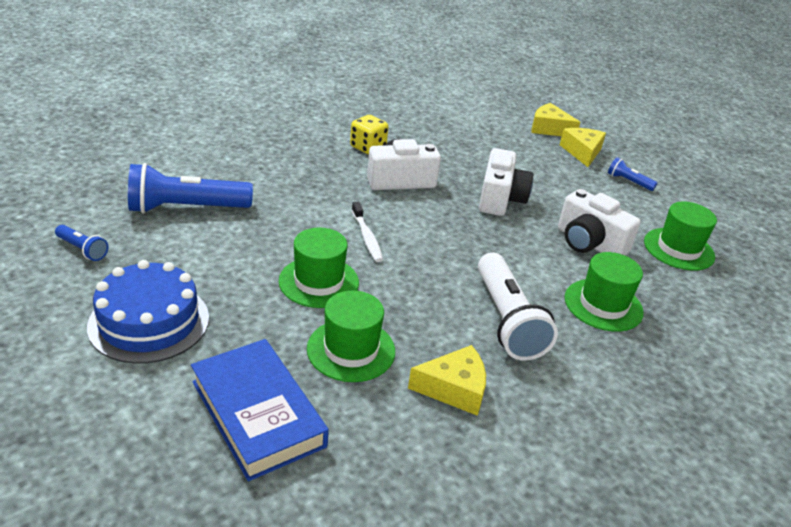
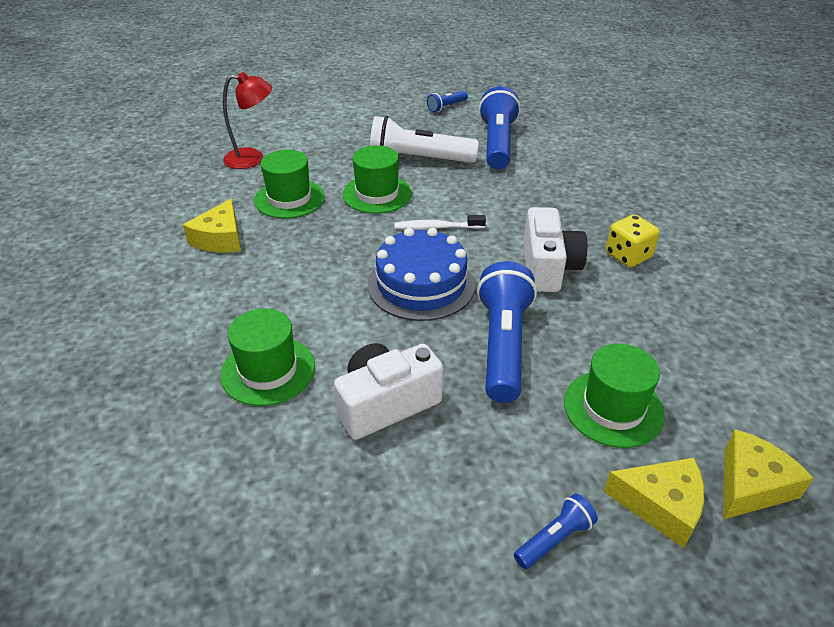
camera: 110 degrees right, 5 degrees up
(149, 321) = (358, 128): blue cake -> blue cake (421, 284)
(257, 413) = (252, 158): blue book -> red lamp
(500, 199) = (503, 345): white camera -> blue flashlight
(507, 320) = (281, 288): white flashlight -> white flashlight (418, 160)
(678, 249) = (344, 515): green hat -> green hat (613, 408)

